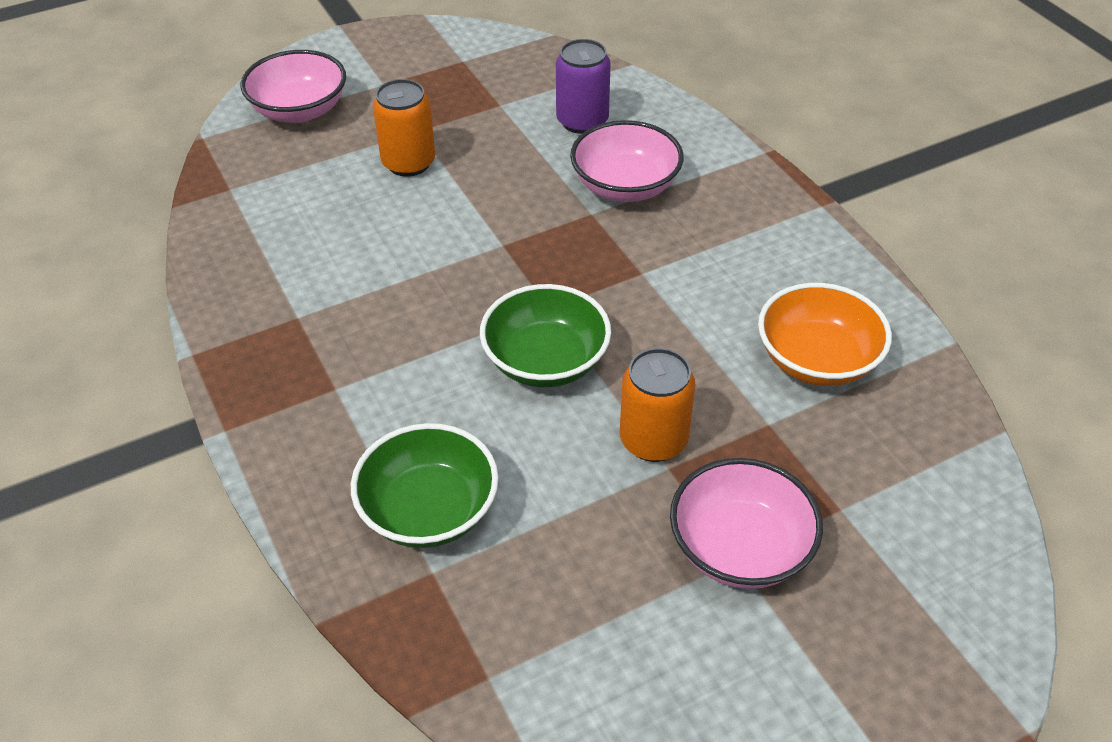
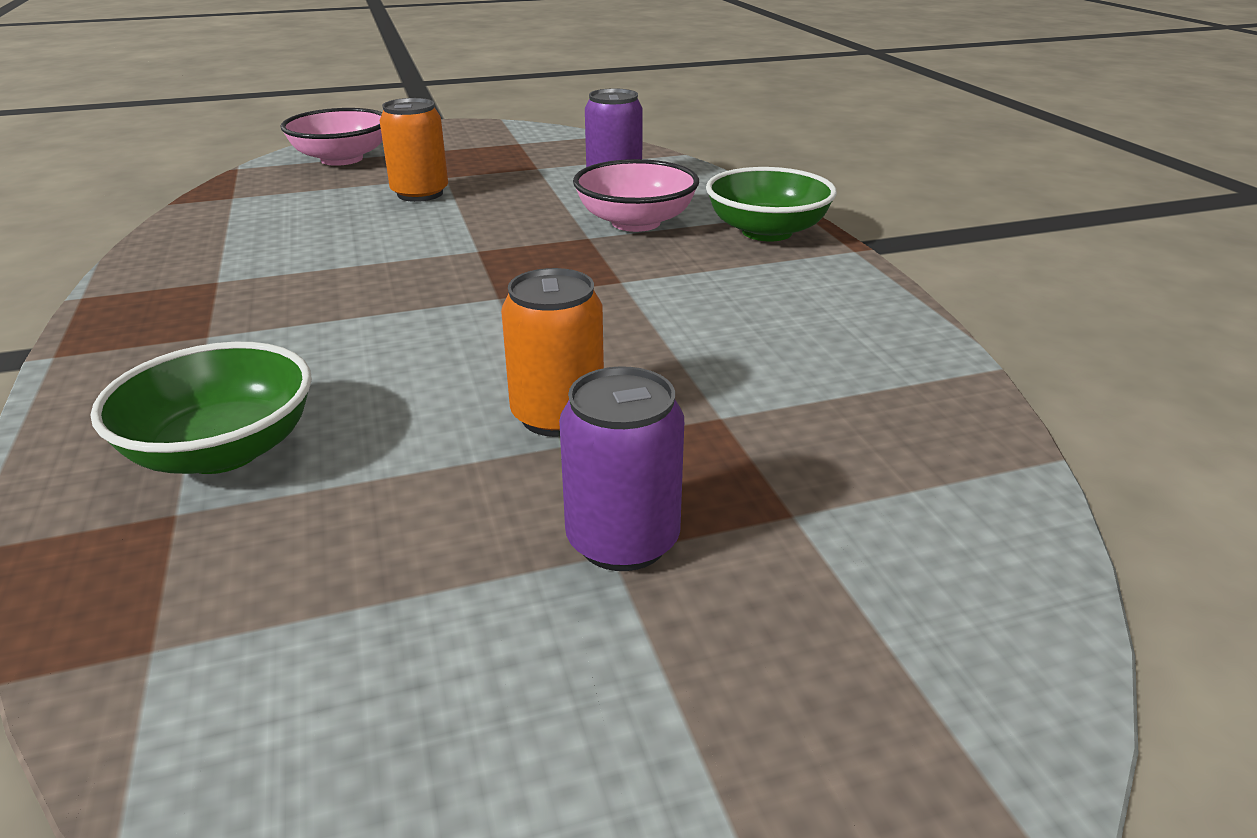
camera: 10 degrees right, 15 degrees down
(546, 361) = (465, 336): green bowl -> green bowl (767, 232)
(740, 548) = (623, 540): pink bowl -> purple can
(817, 360) = (807, 366): orange bowl -> none

